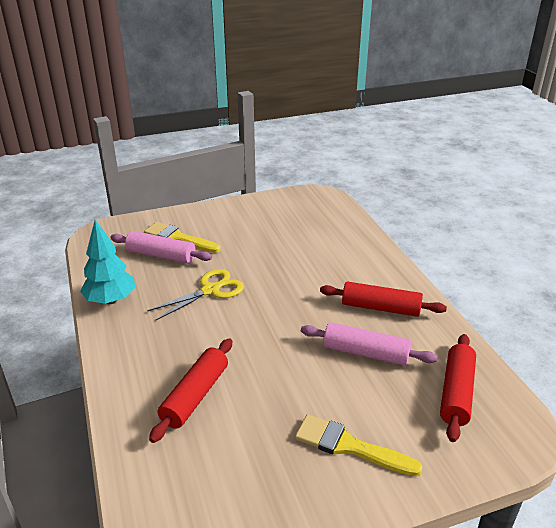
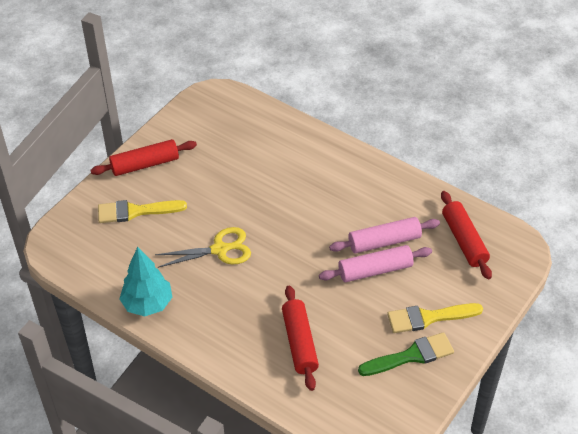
camera: 35 degrees left, 15 degrees up
(161, 255) = (141, 238): pink rolling pin -> pink rolling pin (375, 270)
(211, 290) = (220, 249): yellow scissors -> yellow scissors turned 60 degrees clockwise
(293, 473) = (411, 356): none -> green brush
(380, 308) = (363, 195): red rolling pin -> red rolling pin (145, 164)

